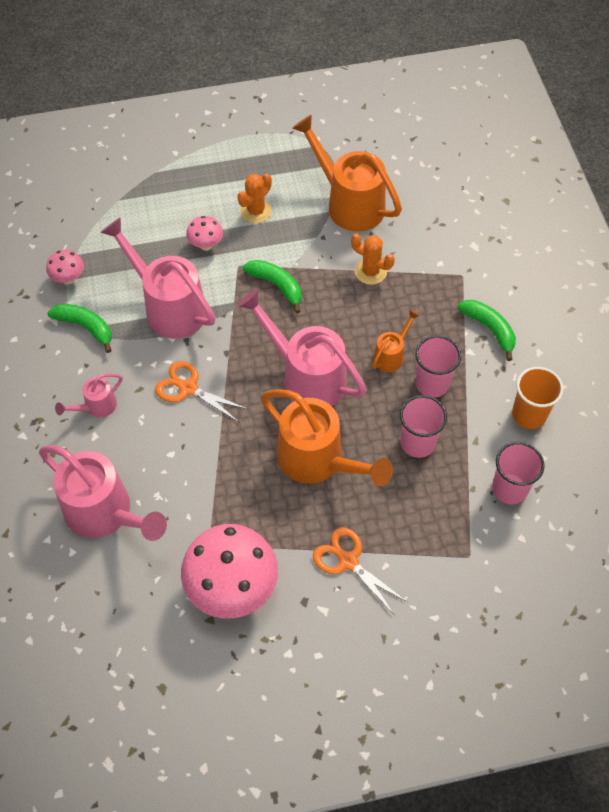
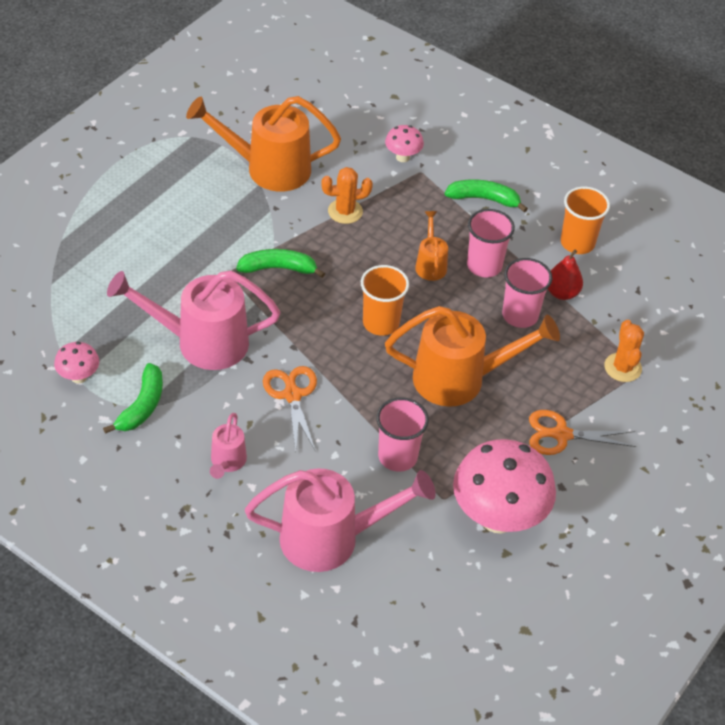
camera: 45 degrees left, 10 degrees down
(85, 327) = (142, 406): green banana -> green banana turned 120 degrees clockwise
(188, 388) = (292, 395): orange scissors -> orange scissors turned 90 degrees clockwise
(206, 245) = (179, 273): pink mushroom -> pink mushroom (402, 157)
(256, 211) = (193, 220): orange cactus -> orange cactus (622, 367)
(306, 376) = (381, 323): pink watering can -> orange cup
(471, 447) = (562, 293): none -> red pear
(509, 489) = (619, 303): pink cup -> pink cup (397, 456)

